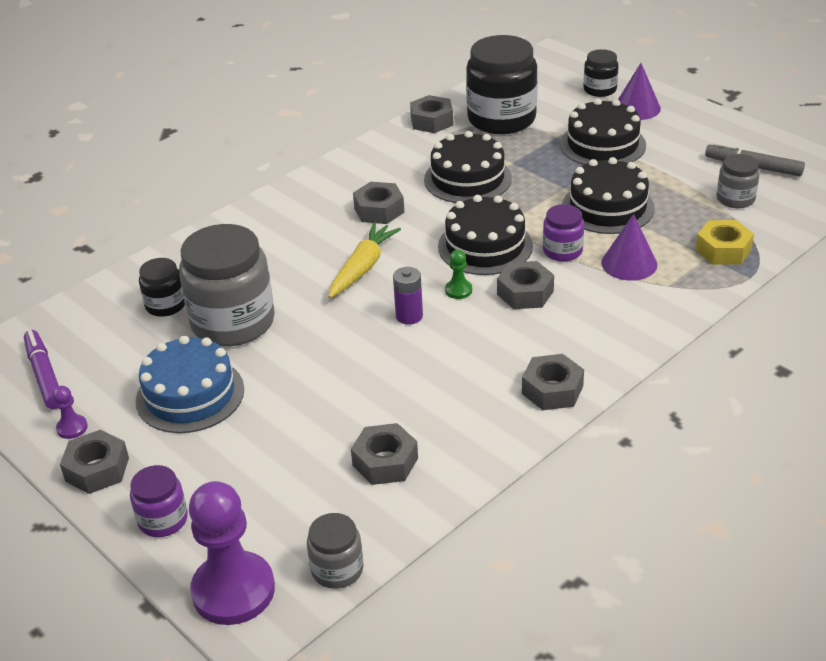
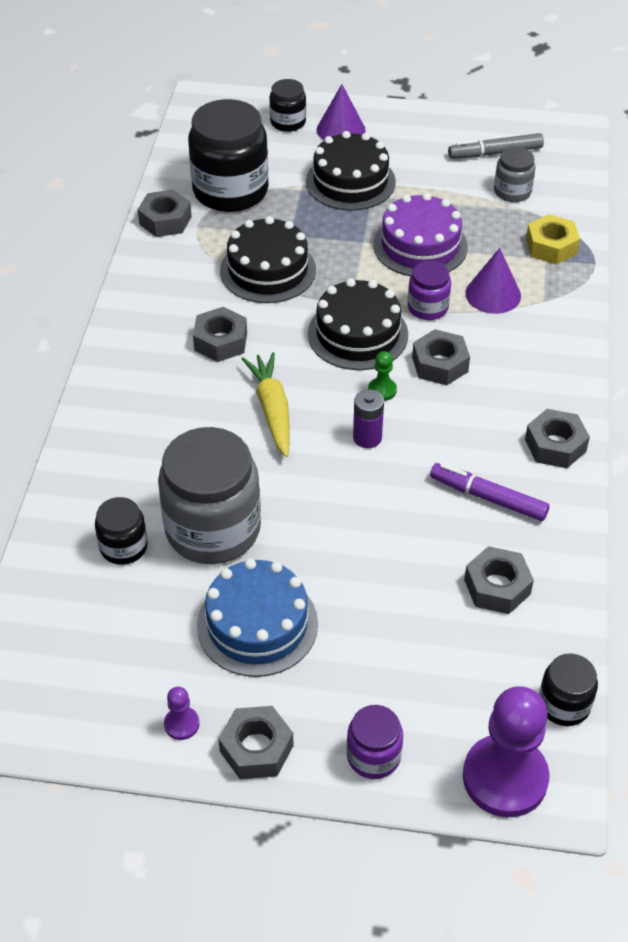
camera: 40 degrees left, 10 degrees up
(44, 375) = (86, 689): purple marker -> purple marker (488, 498)
(337, 569) = (564, 704): grey jar -> black jar
(608, 207) = (420, 246): black cake -> purple cake

